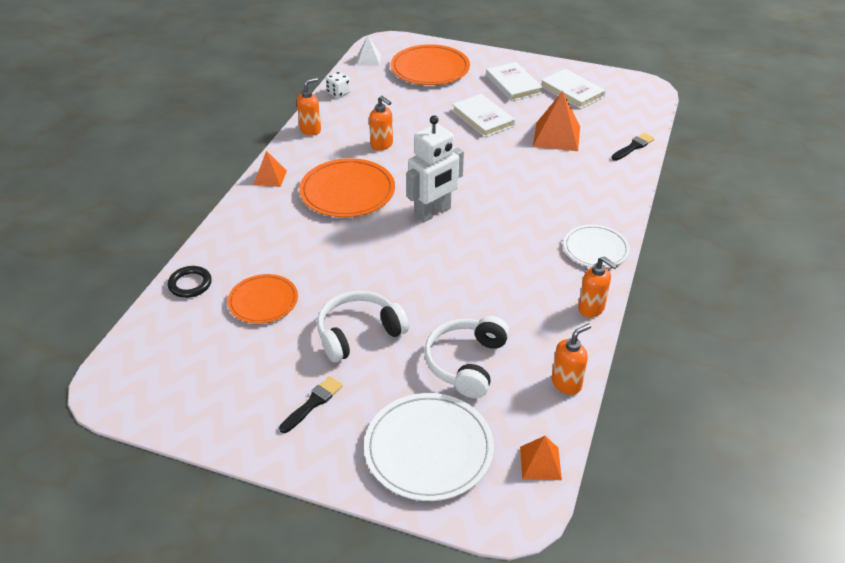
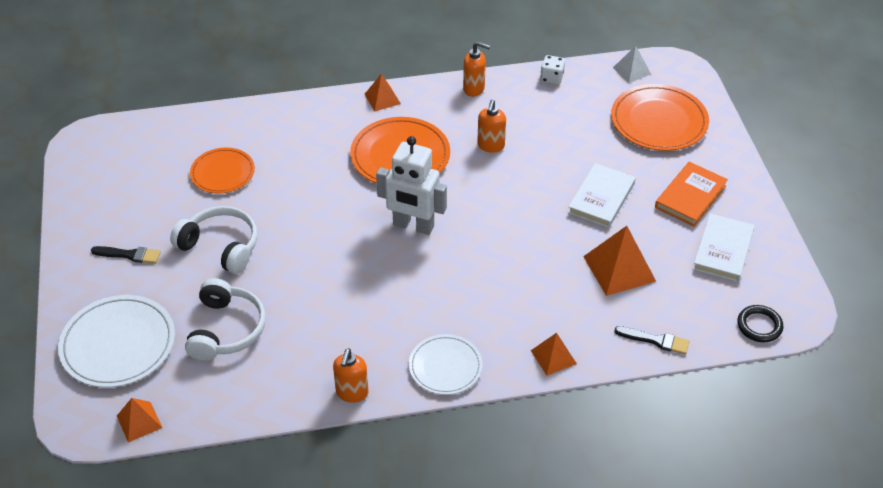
camera: 60 degrees right, 5 degrees up
(190, 284) = (215, 123): black ring -> black ring (759, 326)
(466, 363) = (226, 329): white headphones -> white headphones turned 105 degrees clockwise
(513, 84) = (690, 196): white book -> orange book
(566, 383) = (240, 408): orange soap dispenser -> none
(620, 194) = (553, 357): none -> orange pyramid

